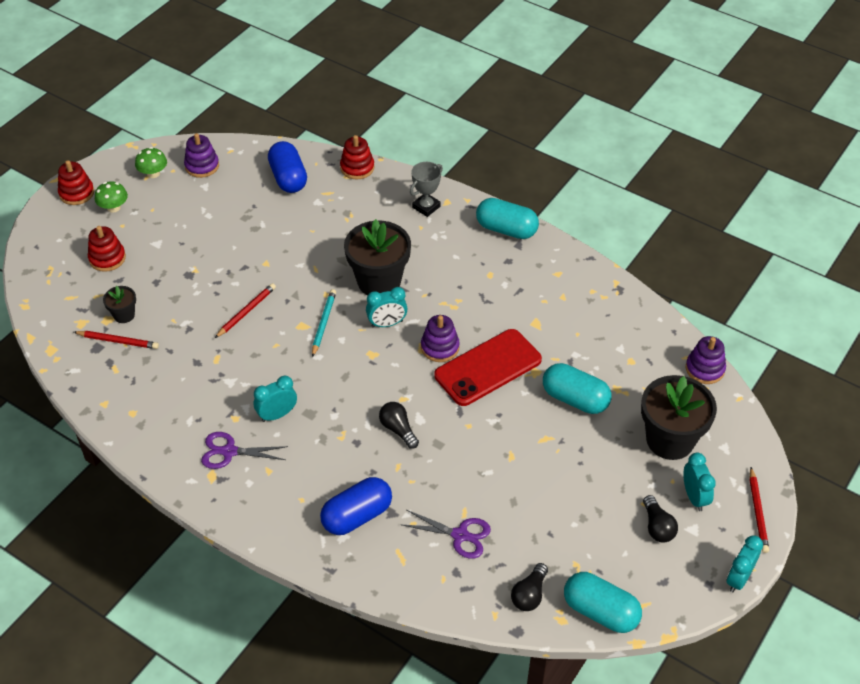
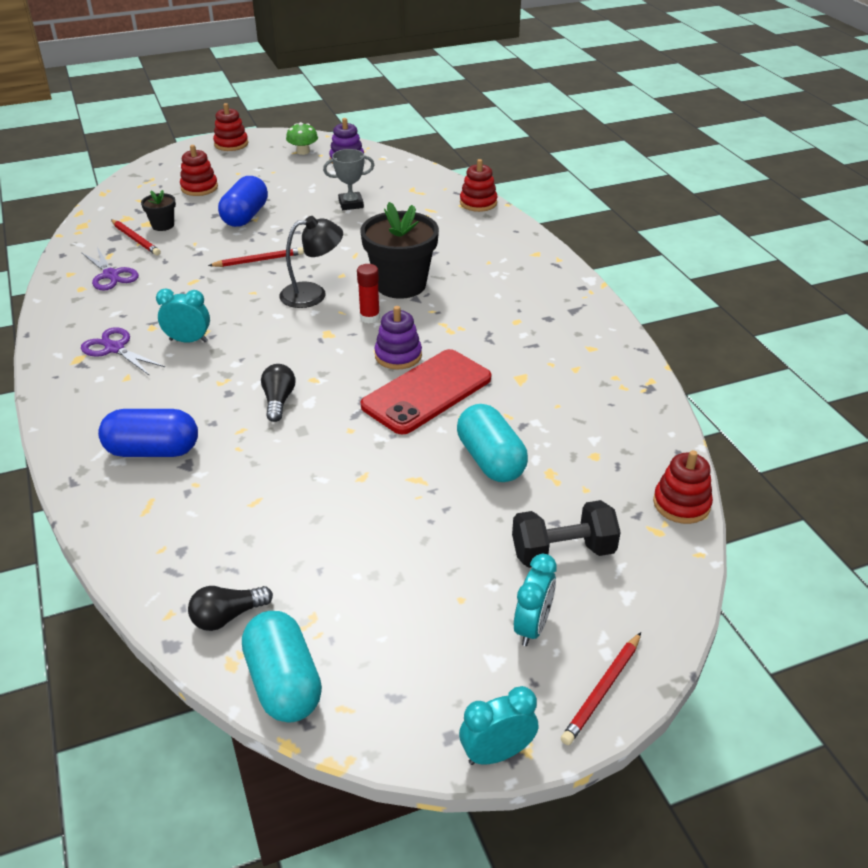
camera: 35 degrees right, 10 degrees down
(113, 207) = (246, 161): green mushroom -> none
(288, 178) = (408, 189): blue capsule -> blue capsule (245, 216)
(323, 323) = (313, 294): turquoise pencil -> black lamp
(387, 324) = (370, 317): turquoise clock -> red glue stick
(426, 207) = (511, 250): grey trophy -> grey trophy (351, 204)
(460, 535) = (226, 519): purple scissors -> purple scissors (111, 275)
(488, 368) = (427, 392): red phone -> red phone turned 45 degrees counterclockwise
(506, 229) = (574, 294): turquoise capsule -> none
(657, 527) = (451, 633): black light bulb -> none
(670, 440) = (563, 552): black flower pot -> black dumbbell
(705, 369) = (681, 504): purple stacking toy -> red stacking toy

